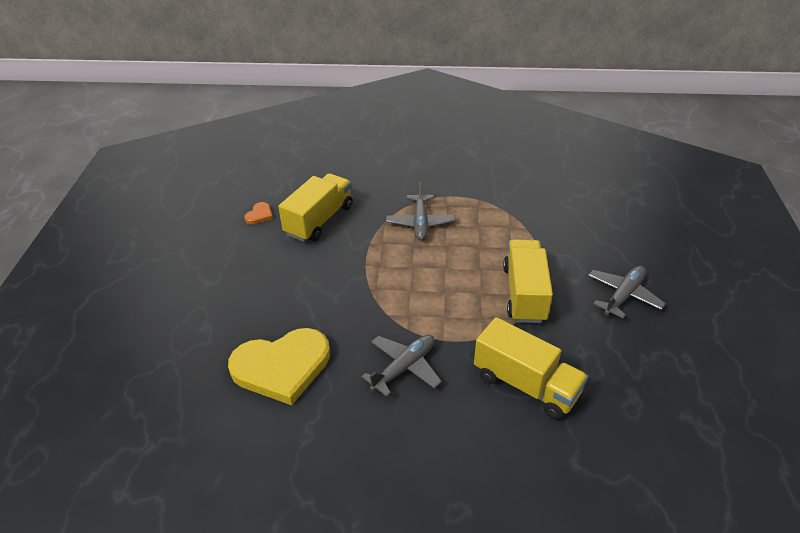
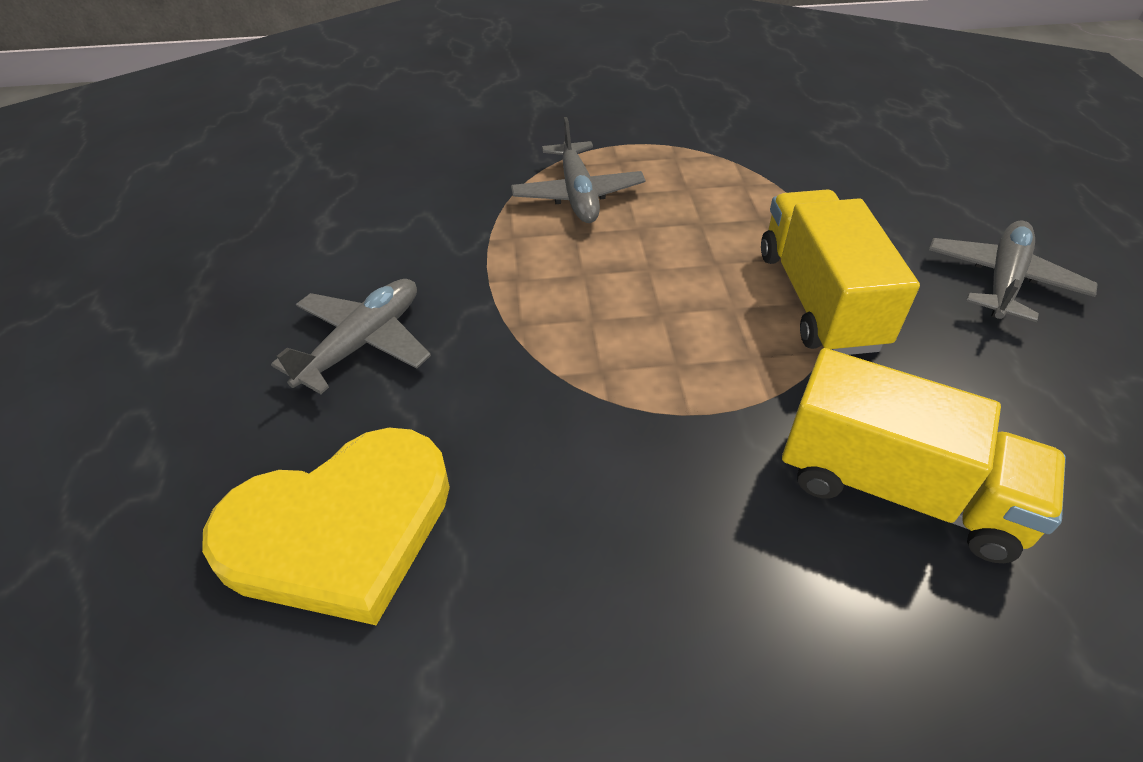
camera: 10 degrees left, 5 degrees up
(259, 215) = (257, 212): orange heart -> none
(319, 220) = (380, 209): yellow truck -> none
(404, 367) = (623, 488): grey plane -> grey plane (363, 343)

